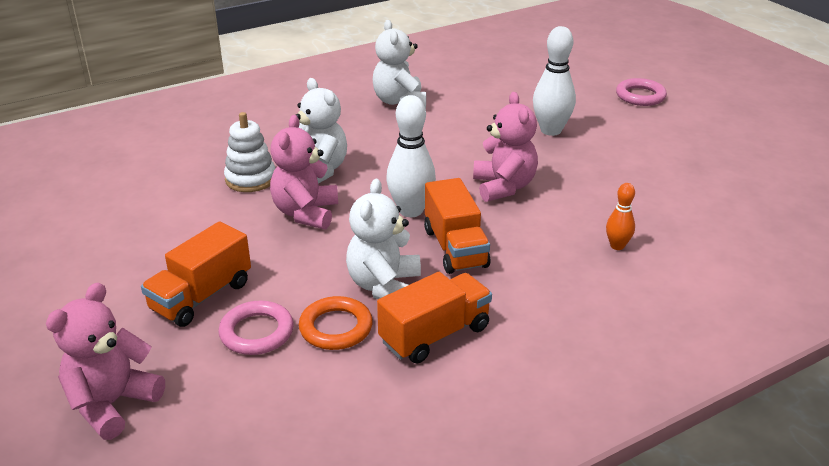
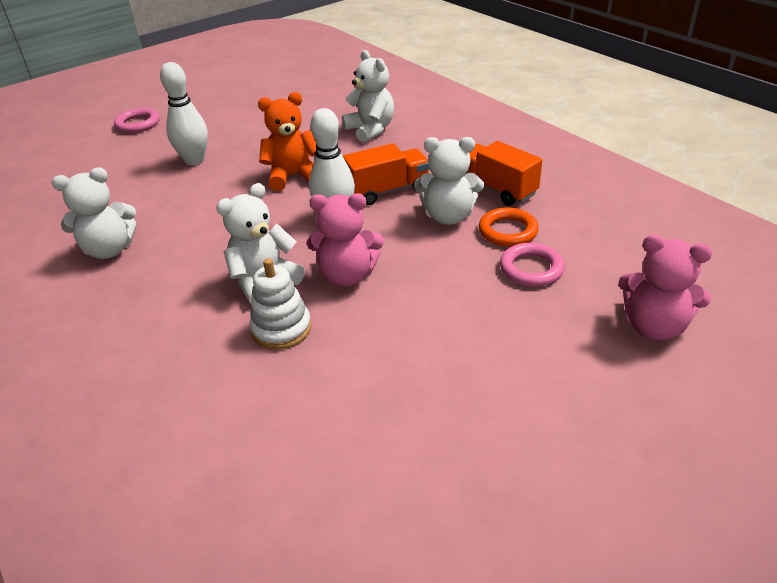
camera: 95 degrees left, 5 degrees up
(201, 296) = (498, 312): orange truck -> none
(504, 187) = (293, 176): pink teddy bear -> orange teddy bear
(617, 246) = (370, 130): orange bowling pin -> white teddy bear

